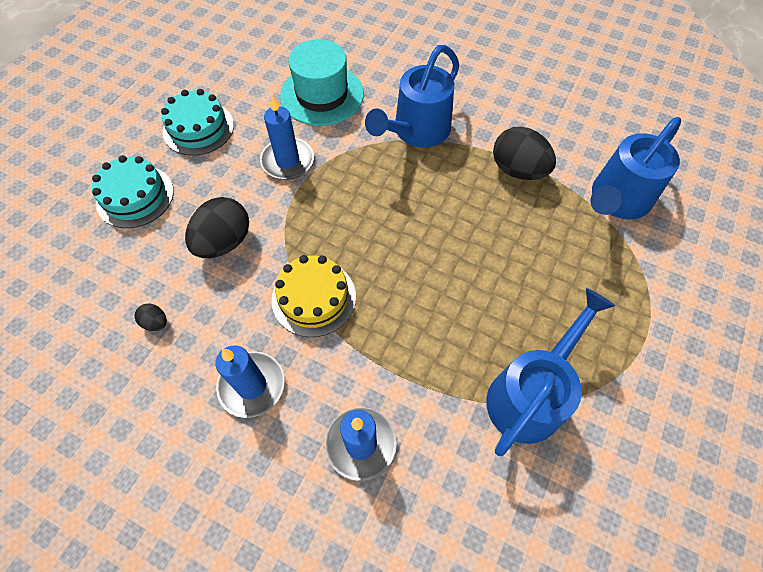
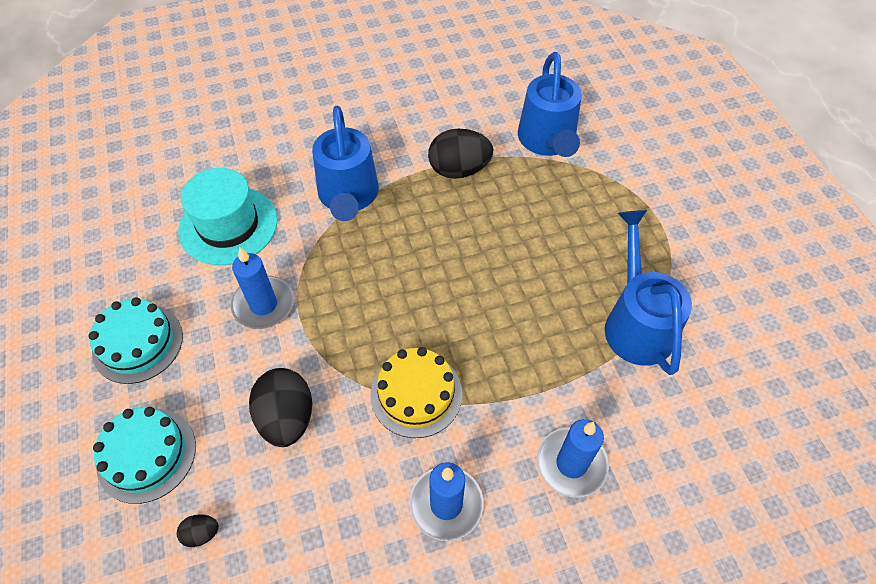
camera: 45 degrees left, 5 degrees down
(156, 322) = (305, 537): black egg -> black egg (201, 533)

